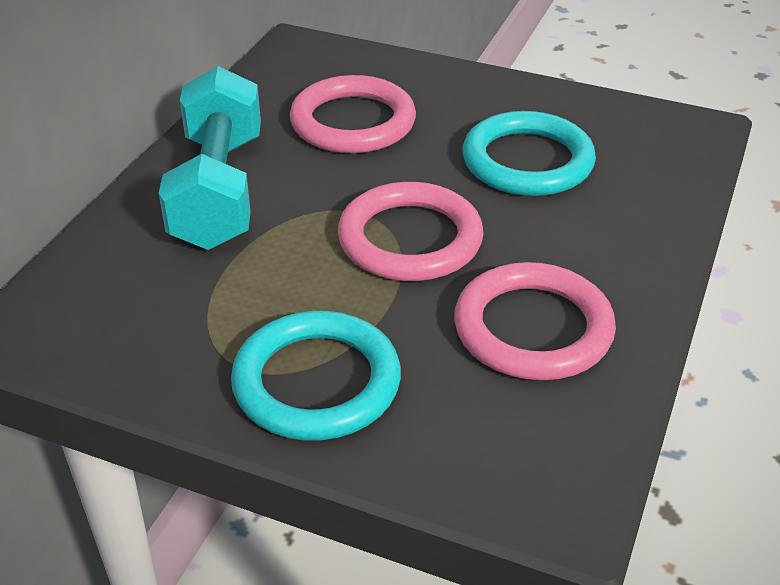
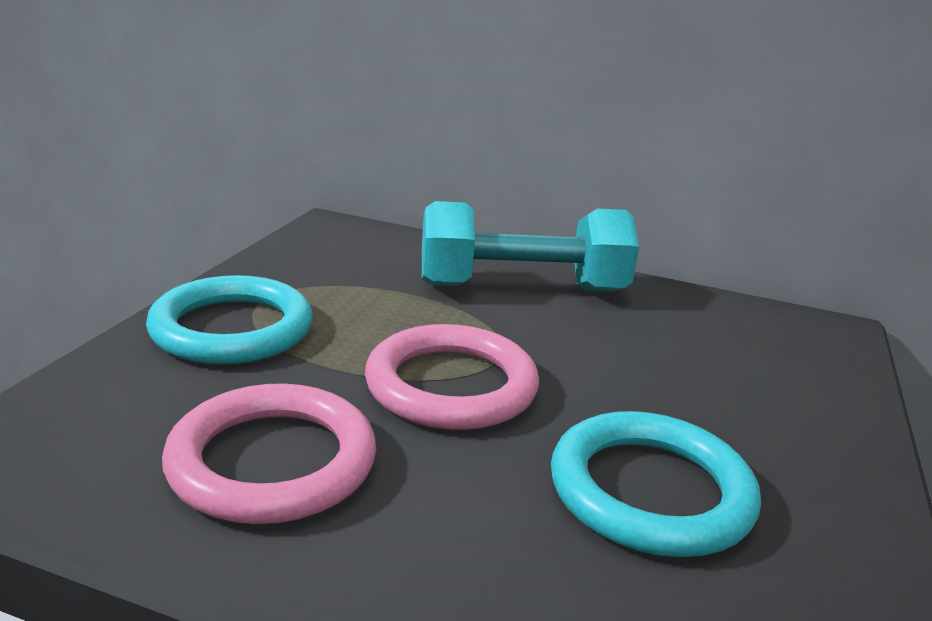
camera: 85 degrees right, 15 degrees down
(353, 122) = (681, 358): pink ring -> none

